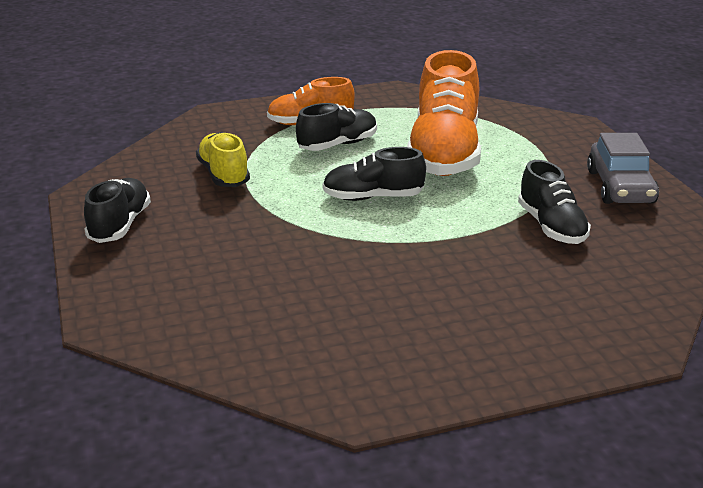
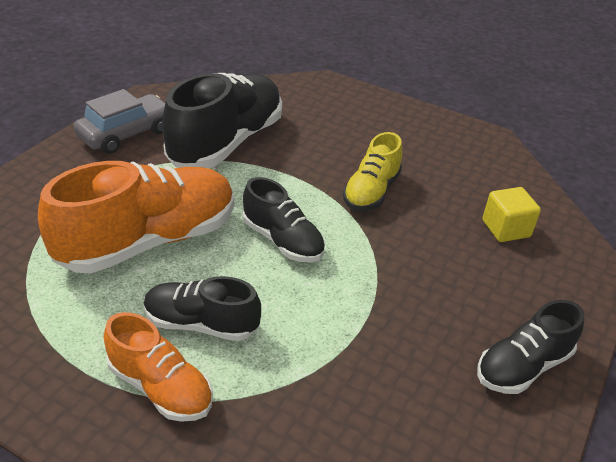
camera: 135 degrees left, 10 degrees up
(222, 306) = (506, 229): none -> yellow cube
(224, 175) = (360, 366): yellow shoe -> yellow shoe (371, 192)
(551, 227) = (226, 142): black shoe -> black shoe, size x1.80

